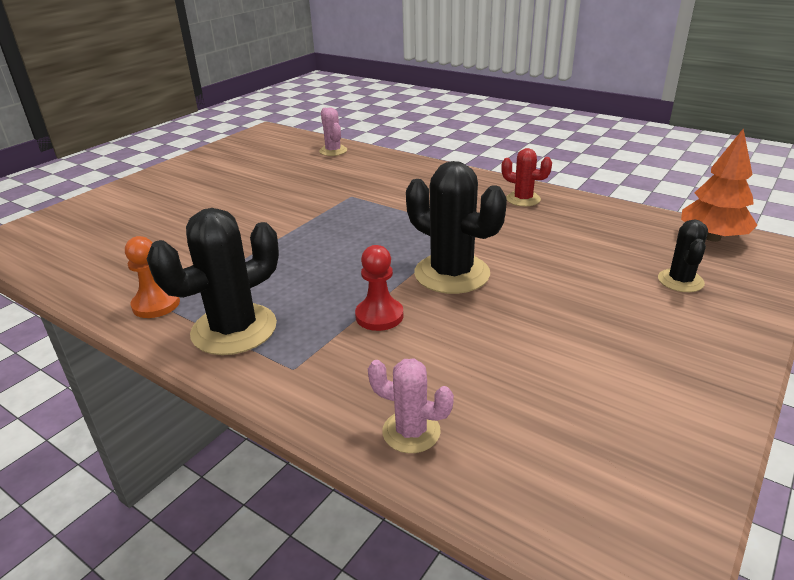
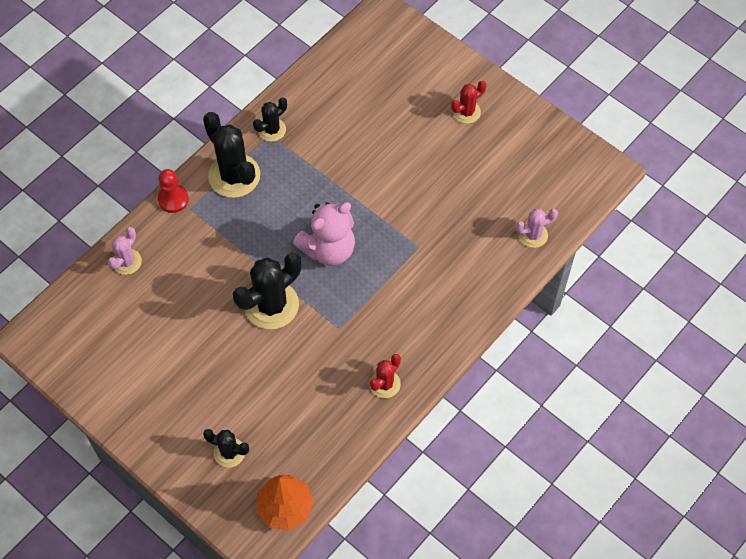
camera: 95 degrees right, 30 degrees up
(156, 304) = (272, 130): orange pawn -> black cactus
(178, 185) = (466, 112): none -> red cactus
(360, 243) = (328, 249): none -> pink teddy bear
(379, 316) = (230, 255): red pawn -> red pawn (173, 199)

